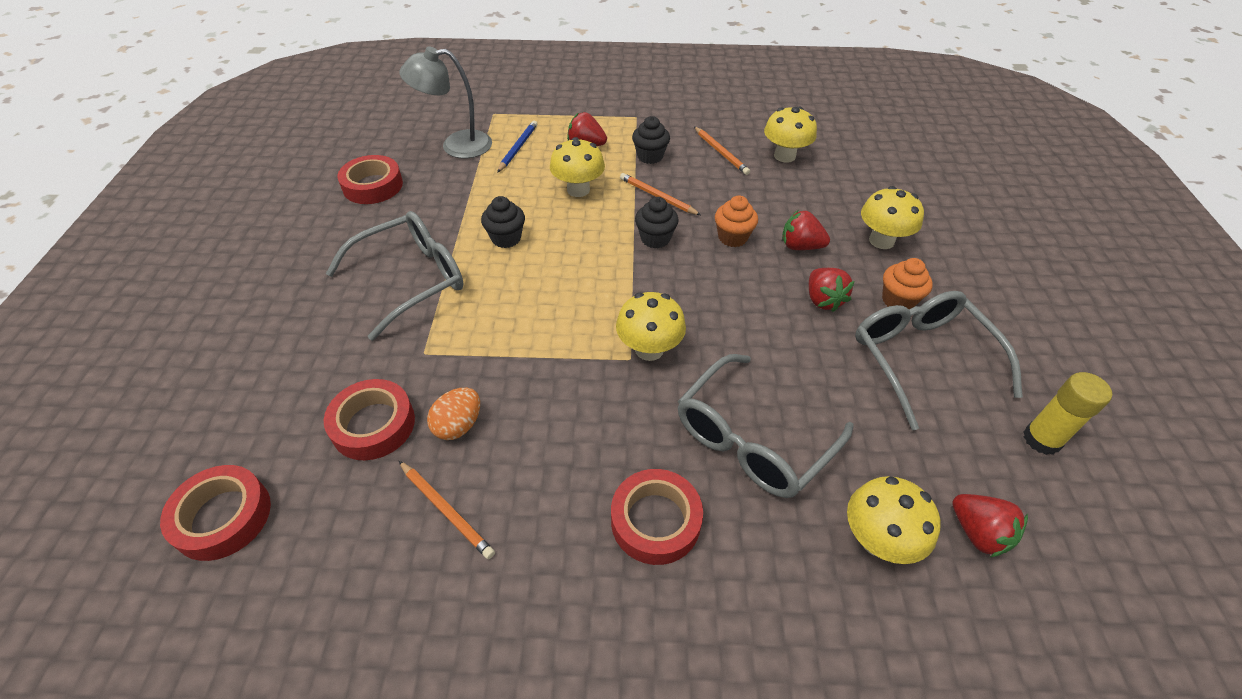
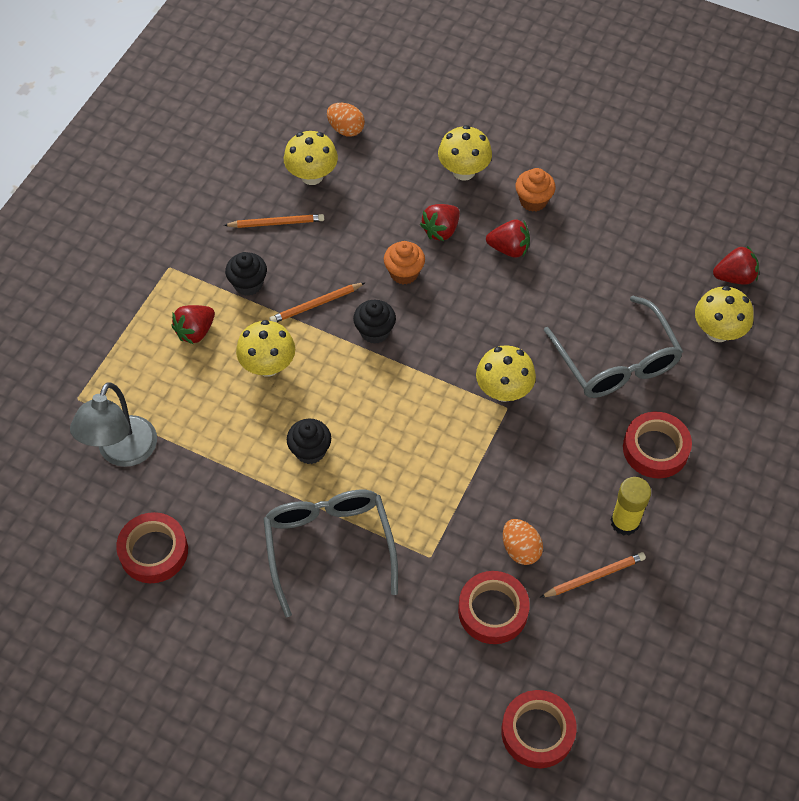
camera: 65 degrees left, 10 degrees up
(518, 148) = (163, 395): blue pencil -> none
(850, 159) = (346, 129): none -> orange egg
(921, 358) = (594, 221): grey glasses -> none
(1041, 439) = (687, 199): yellow glue stick -> yellow glue stick (625, 522)

